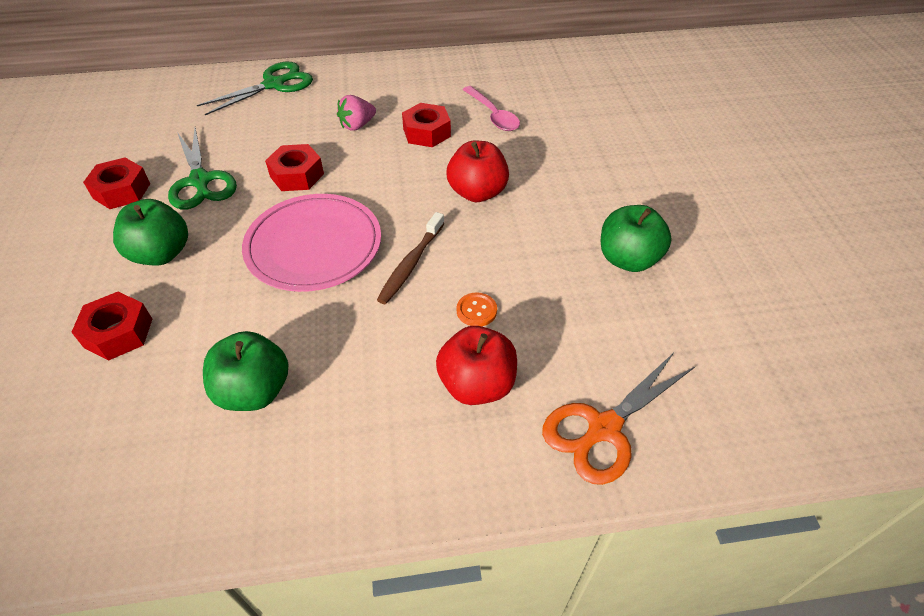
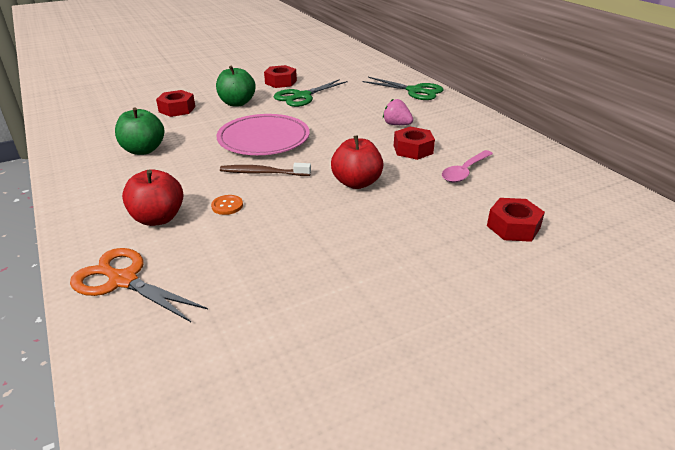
camera: 70 degrees right, 15 degrees down
(297, 175) = (327, 119): red nut -> red nut (513, 227)
(628, 259) = (318, 270): green apple -> none

